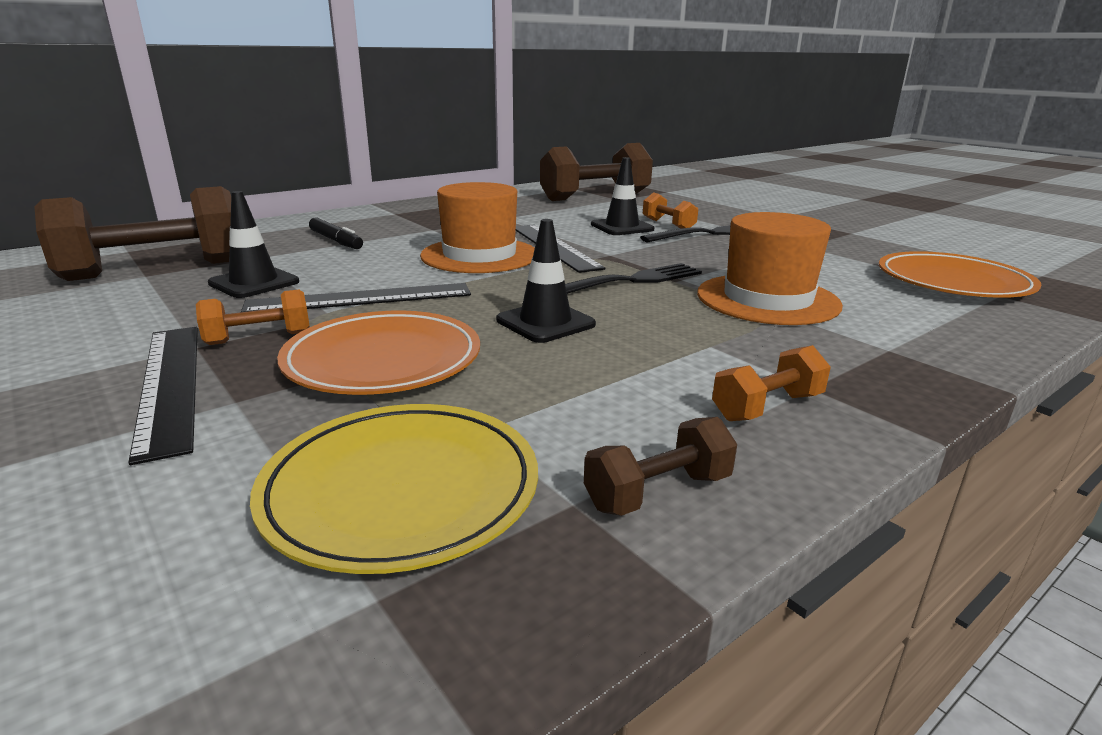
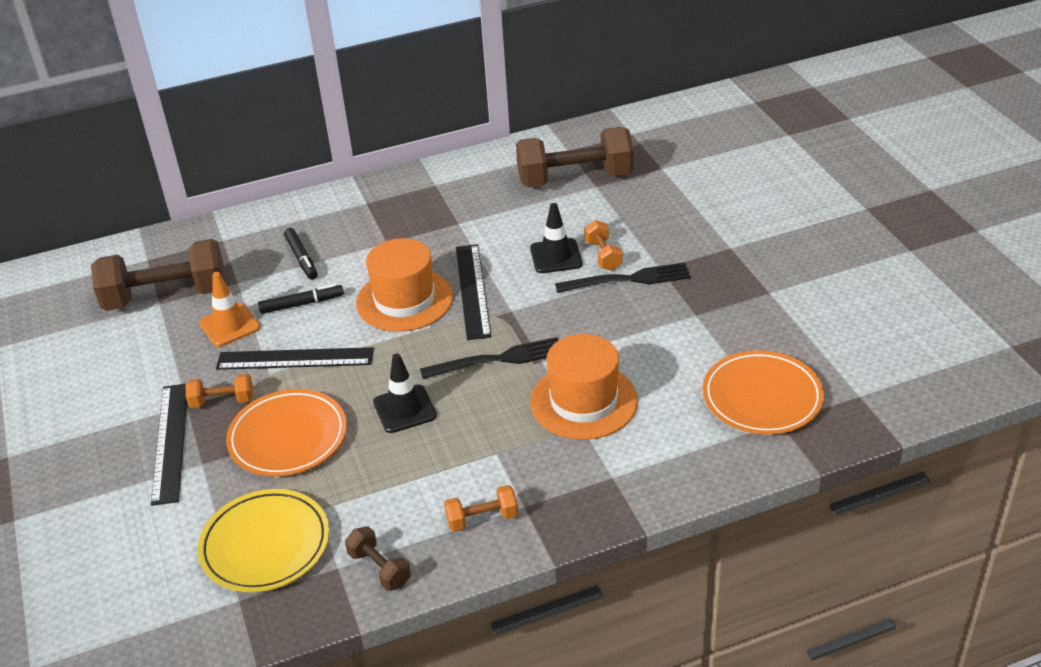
camera: 20 degrees right, 15 degrees up
(254, 283) = (229, 325): black traffic cone -> orange traffic cone
(350, 264) = (301, 304): none -> black marker
(658, 492) = (379, 569): brown dumbbell -> brown dumbbell turned 60 degrees clockwise

